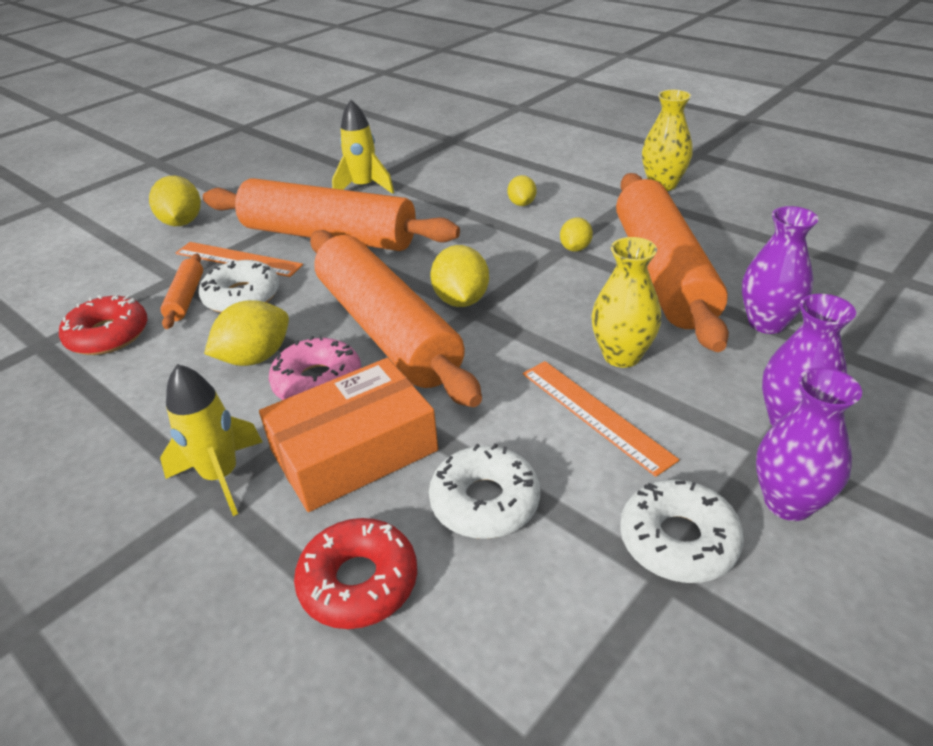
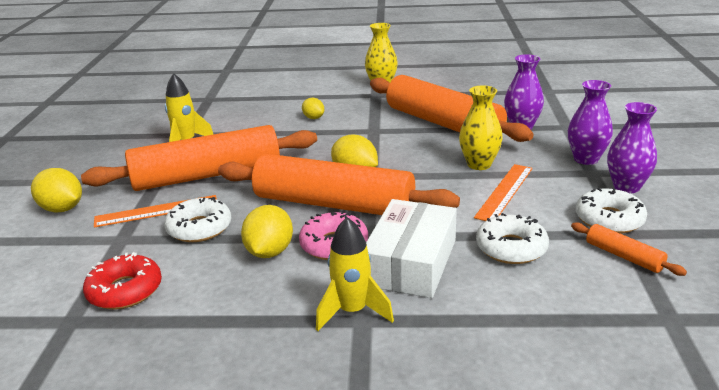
camera: 40 degrees left, 10 degrees down
(186, 298) = (153, 246): orange rolling pin -> orange rolling pin (623, 256)
(354, 451) = (411, 262): orange box -> white box
(358, 582) = (506, 308): red donut -> none
(575, 248) = (380, 128): yellow lemon -> none
(595, 414) = (504, 192): orange ruler -> orange ruler turned 75 degrees counterclockwise

